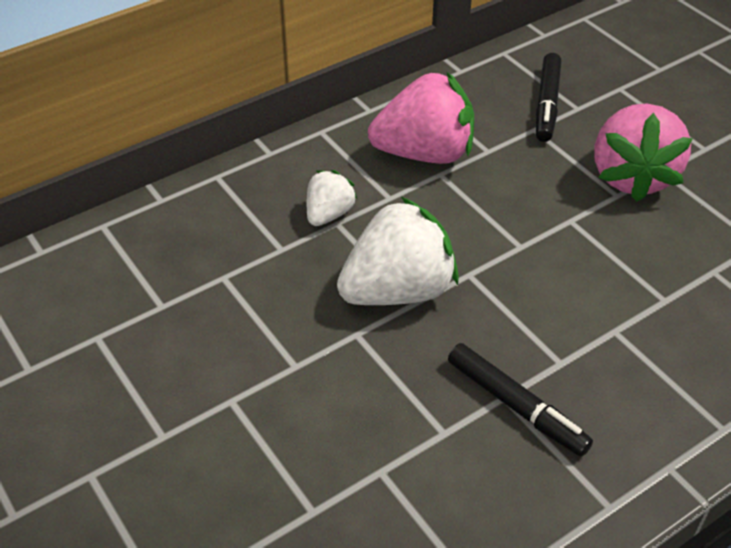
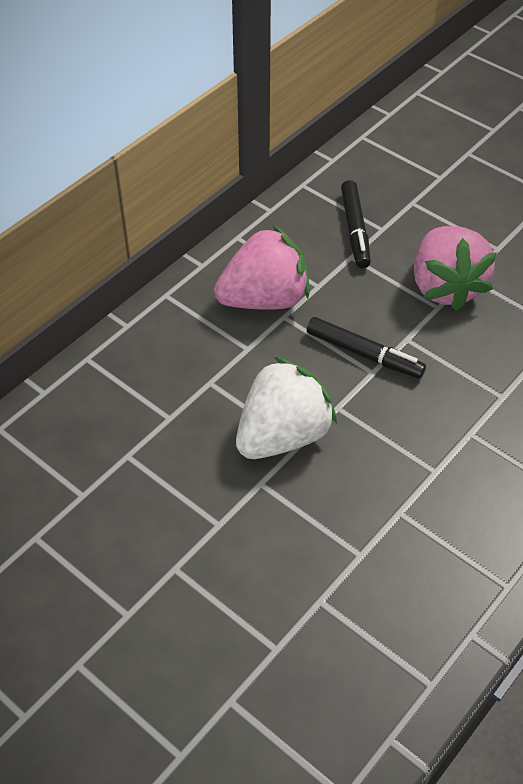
camera: 15 degrees left, 5 degrees up
(329, 214) = (200, 375): white strawberry -> none
(516, 406) = (411, 518): black marker -> black marker (364, 354)

